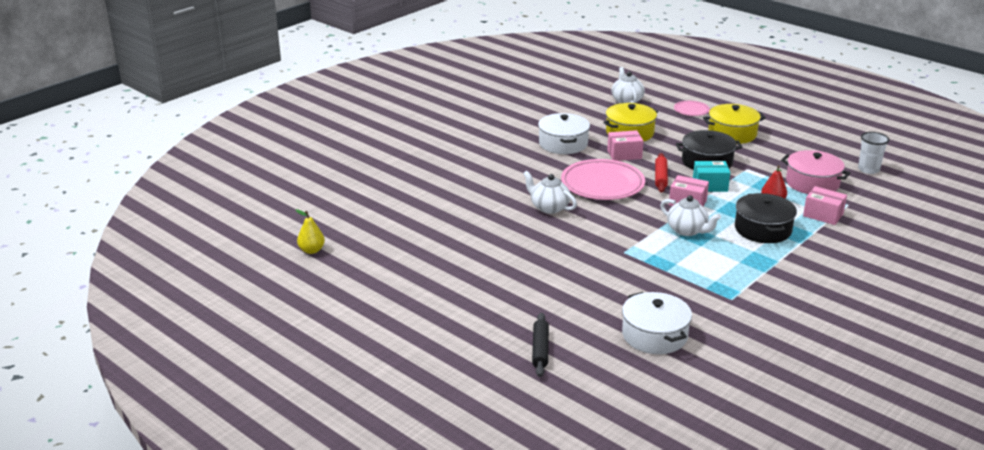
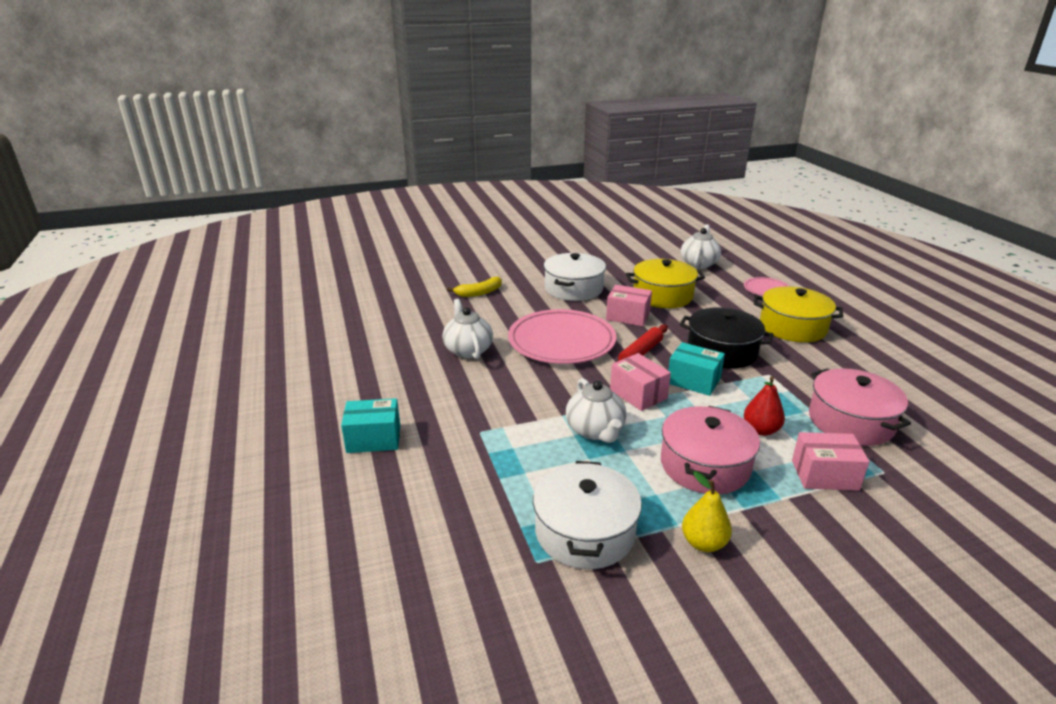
camera: 30 degrees right, 0 degrees up
(311, 250) = (193, 324): yellow pear -> yellow pear (703, 543)
(499, 165) = (479, 293): none -> yellow banana
(540, 349) = (201, 530): black rolling pin -> none
(567, 276) = (374, 439): none -> turquoise box
(654, 335) = (358, 575): white pot -> white pot (584, 532)
(762, 229) = (704, 465): black pot -> pink pot
(823, 215) = (824, 475): pink box -> pink box turned 60 degrees counterclockwise
(868, 169) = (966, 428): white cup -> none

